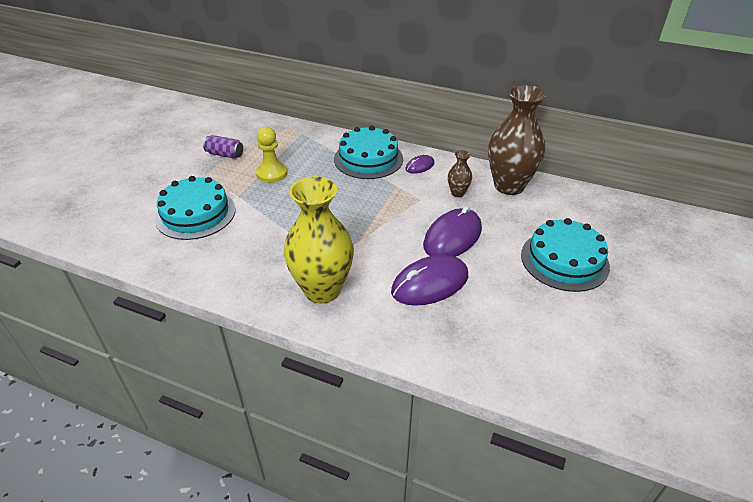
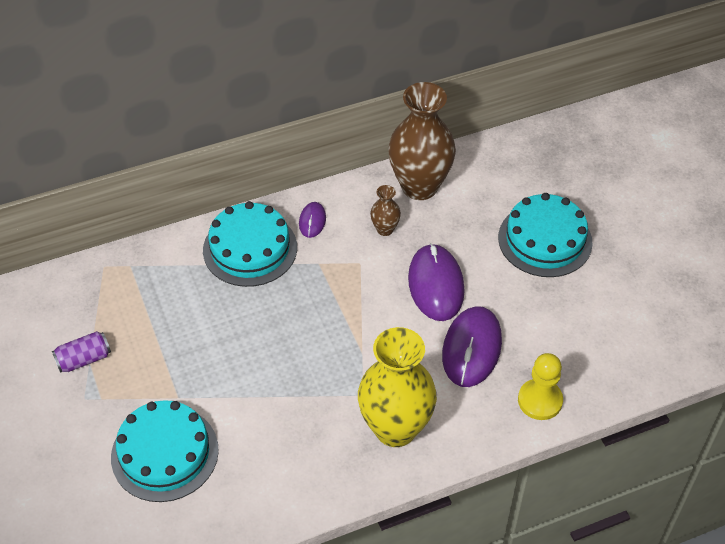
camera: 45 degrees left, 10 degrees up
(272, 173) = (174, 343): yellow pawn -> yellow pawn (540, 400)

